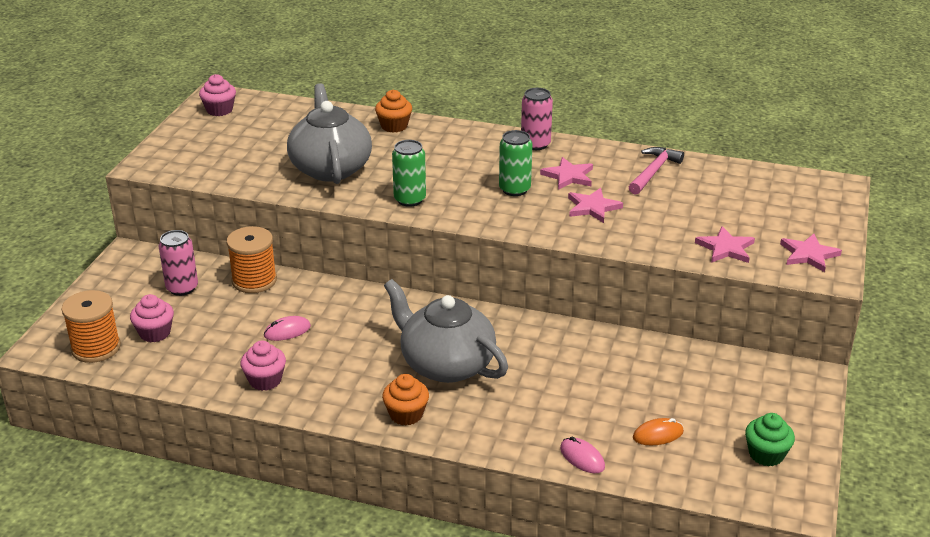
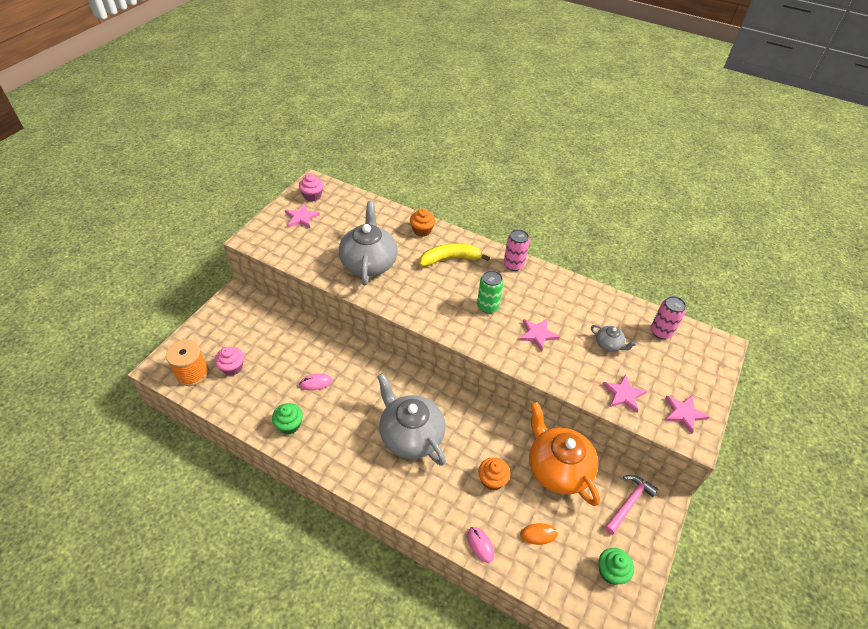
camera: 10 degrees right, 15 degrees up
(182, 288) = (260, 330): pink can -> pink can (661, 332)
(254, 280) = (307, 333): orange spool -> none
(265, 380) = (289, 425): pink cupcake -> green cupcake
(406, 414) = (372, 476): orange cupcake -> orange cupcake (492, 480)
(409, 199) = (413, 303): green can -> none
(445, 149) = (450, 259): none -> yellow banana
(568, 176) = (528, 300): pink star -> pink star (301, 217)
(653, 172) = (589, 307): pink hammer -> pink hammer (629, 503)
(661, 366) = (557, 468): none -> orange teapot
(690, 204) = (609, 344): none -> grey teapot

